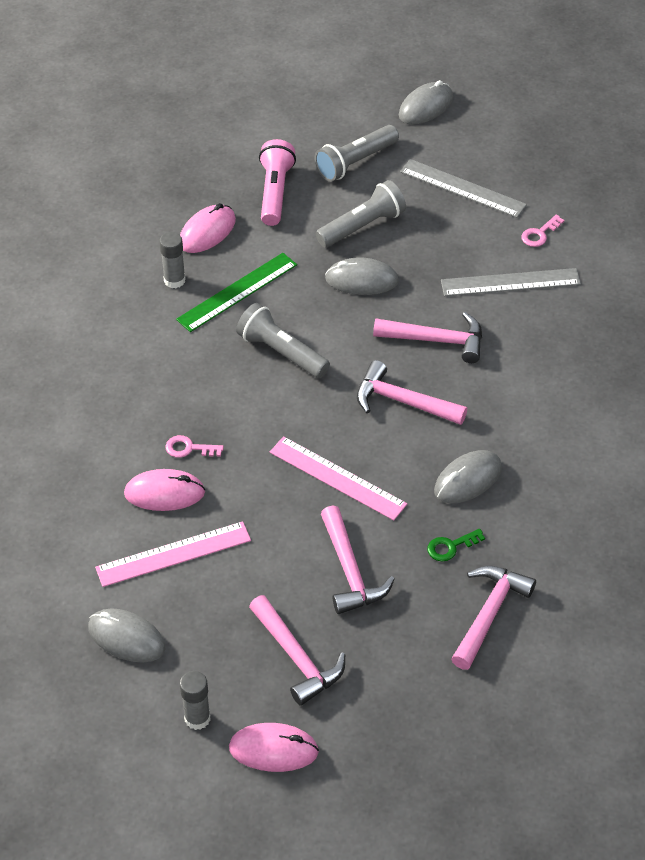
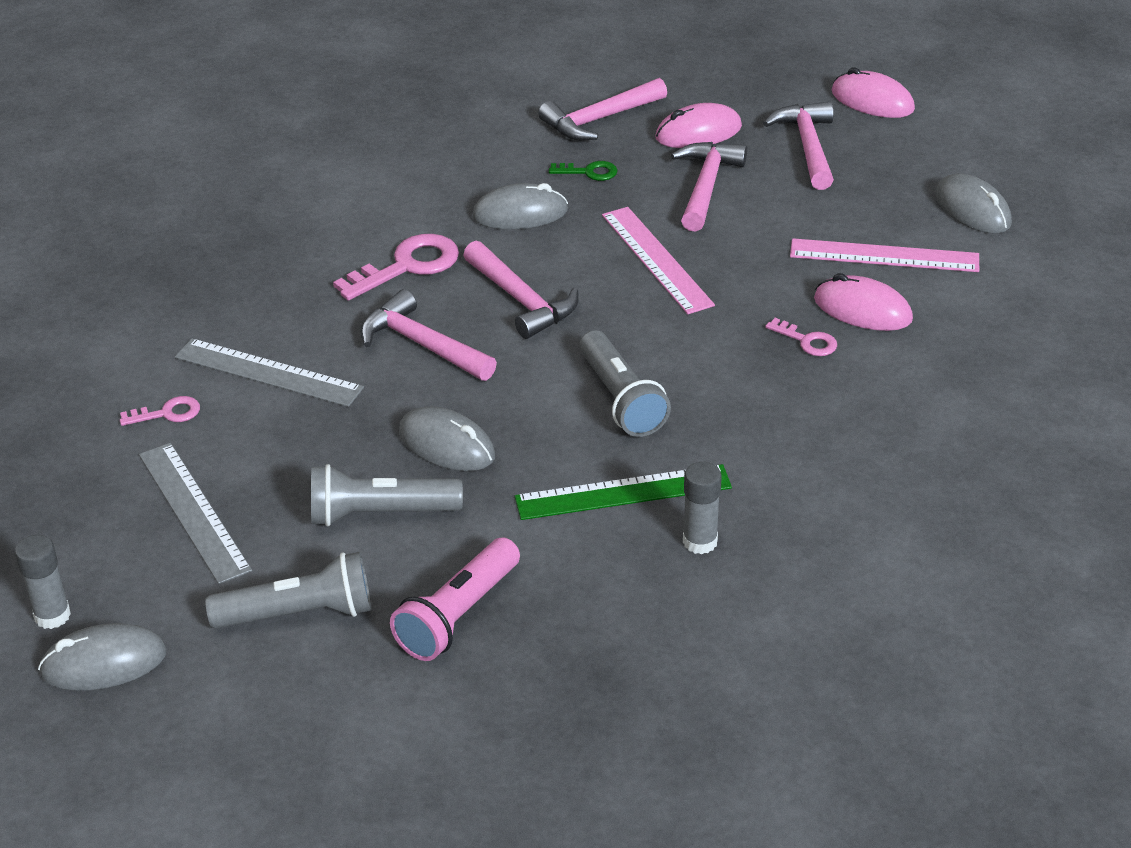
camera: 150 degrees left, 10 degrees down
(197, 718) = (931, 138): grey glue stick -> grey glue stick (52, 615)
(207, 232) = (605, 594): pink mouse -> pink mouse (698, 133)
(503, 398) = (408, 266): none -> pink key

